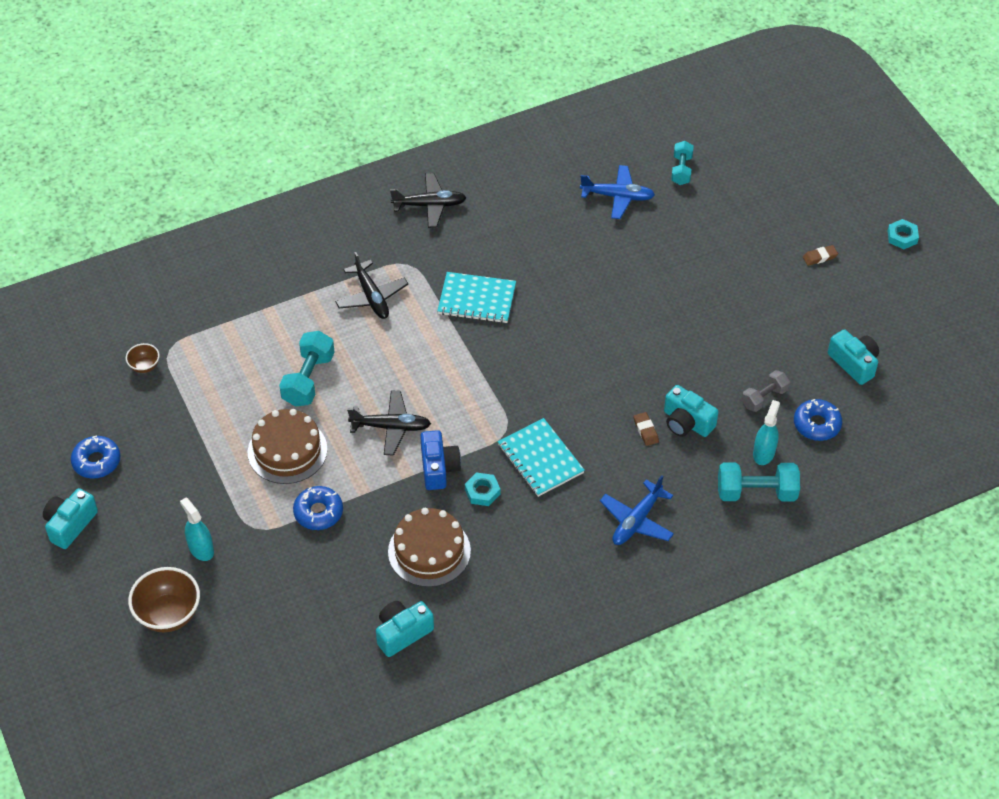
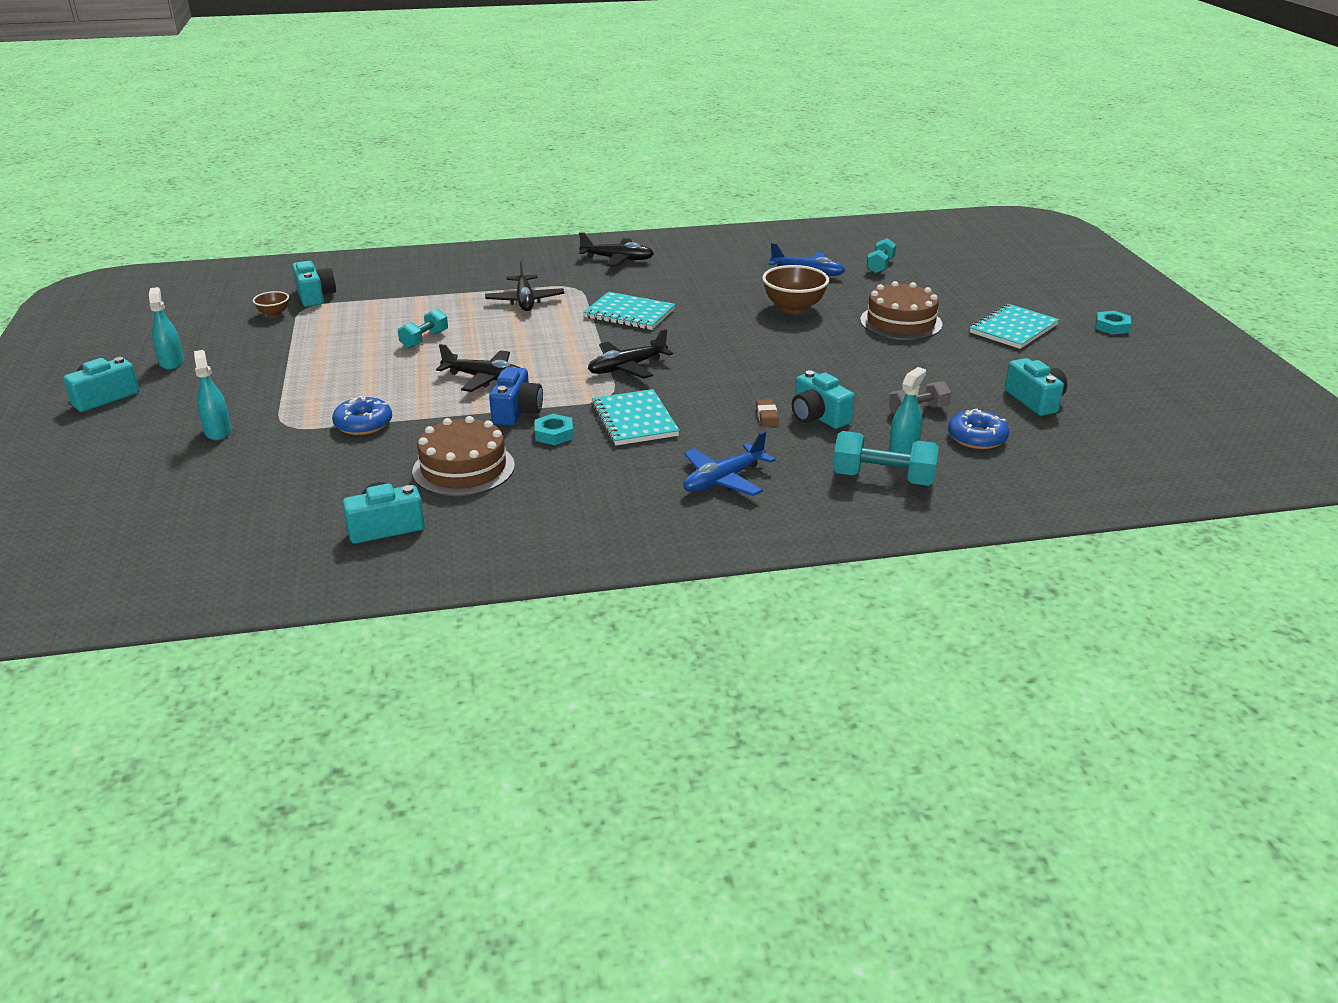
camera: 15 degrees right, 20 degrees down
(96, 461) = (171, 362): blue donut -> turquoise spray bottle
(166, 328) = (315, 296): none -> turquoise camera
(168, 614) = (138, 473): brown bowl -> brown bowl (793, 308)
(287, 451) = (365, 380): brown cake -> brown cake (901, 322)
(308, 379) = (424, 340): turquoise dumbbell -> turquoise dumbbell, size x0.64
(506, 385) = (627, 367): none -> black plane
(819, 257) = (1013, 329): brown eraser -> turquoise notebook

